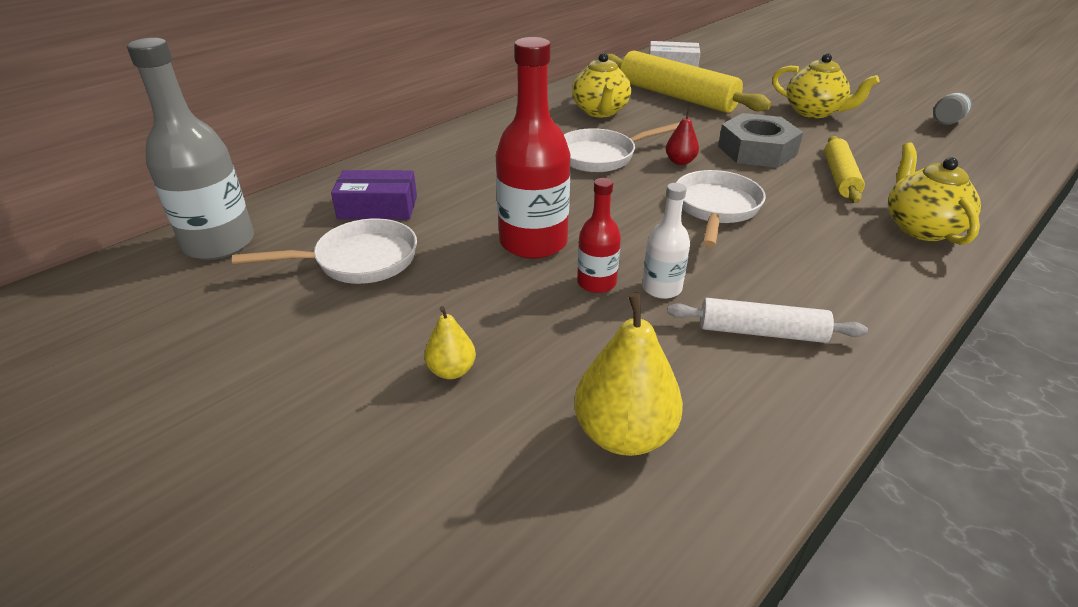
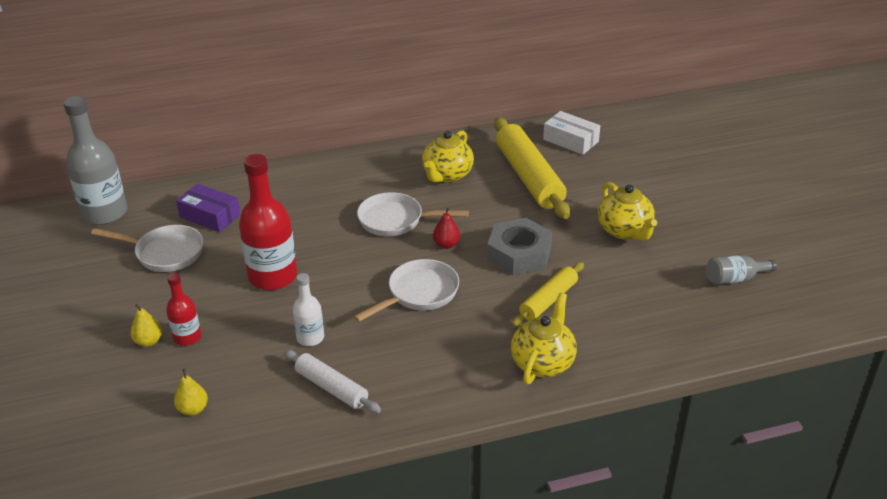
camera: 30 degrees right, 0 degrees up
(596, 283) = (277, 319): red bottle -> red bottle (187, 337)
(624, 434) = (193, 409): yellow pear -> yellow pear, size x0.54

